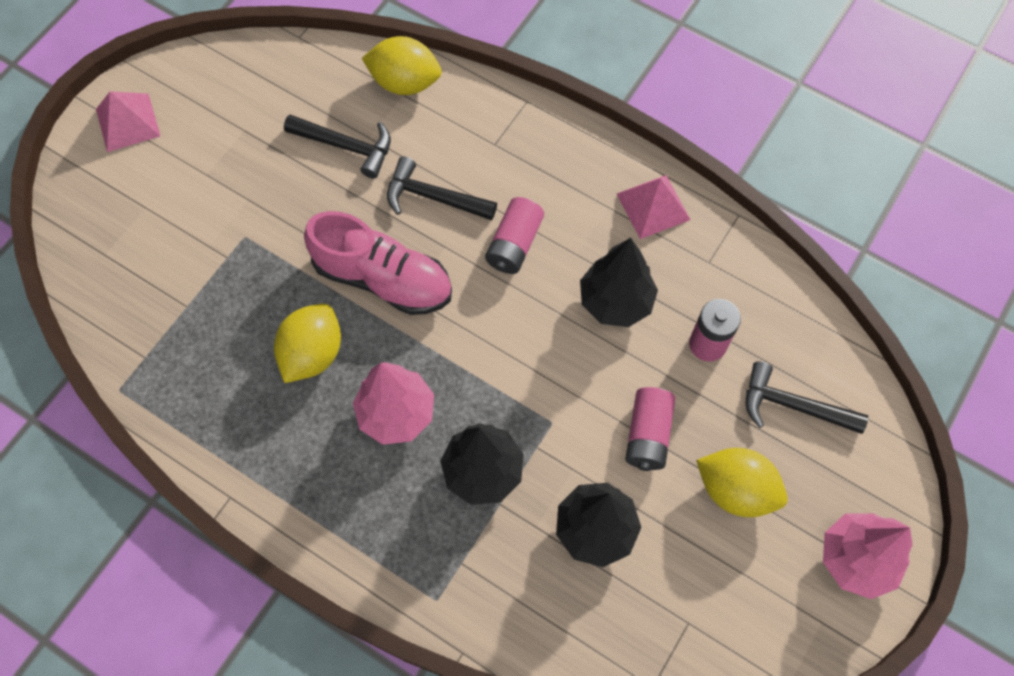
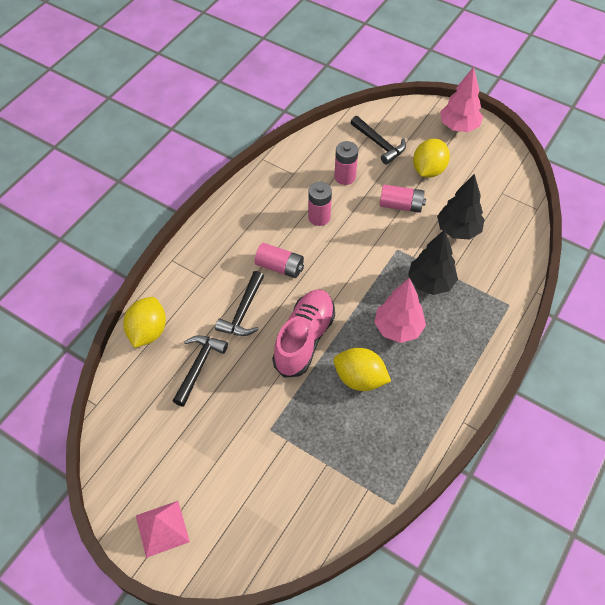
camera: 90 degrees left, 10 degrees down
(615, 301) = (319, 217): black tree -> pink battery
(653, 206) = (255, 197): pink pyramid -> none
(793, 406) = (379, 144): black hammer -> black hammer turned 60 degrees counterclockwise

